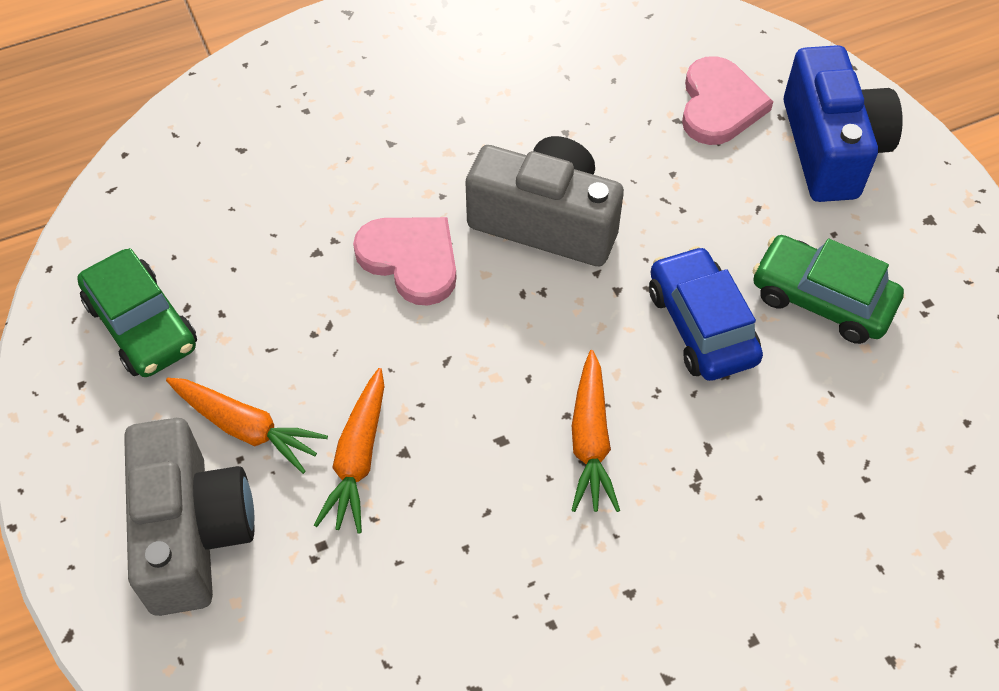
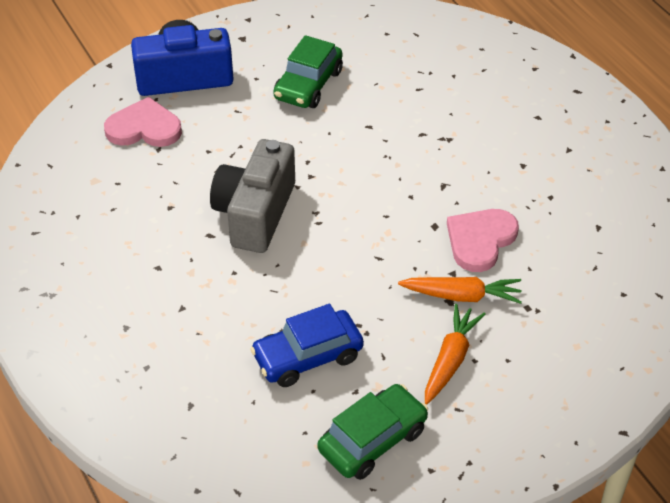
camera: 95 degrees left, 10 degrees down
(193, 532) = (534, 377): grey camera -> none
(411, 259) = (295, 284): pink heart -> pink heart (480, 240)
(590, 440) = (426, 184): orange carrot -> none
(701, 325) = (334, 137): blue car -> blue car (308, 357)

